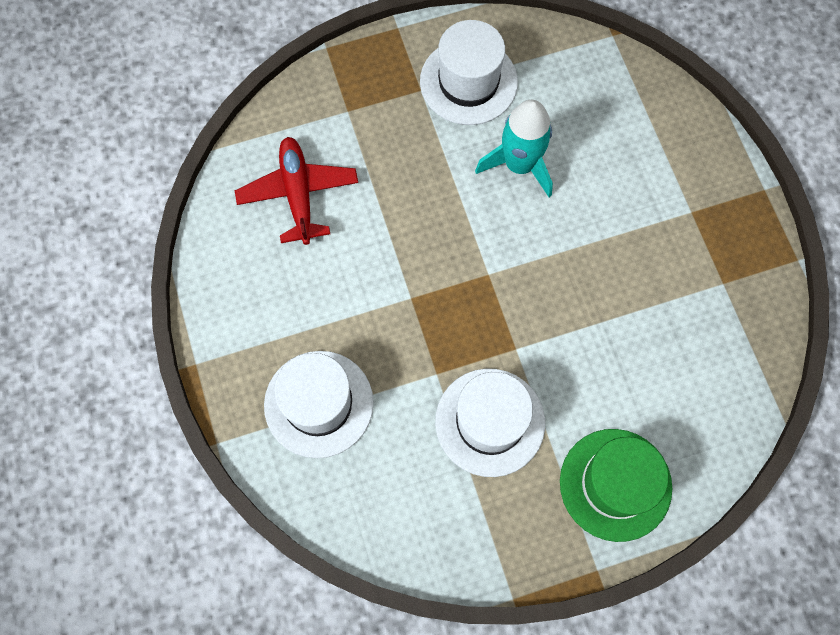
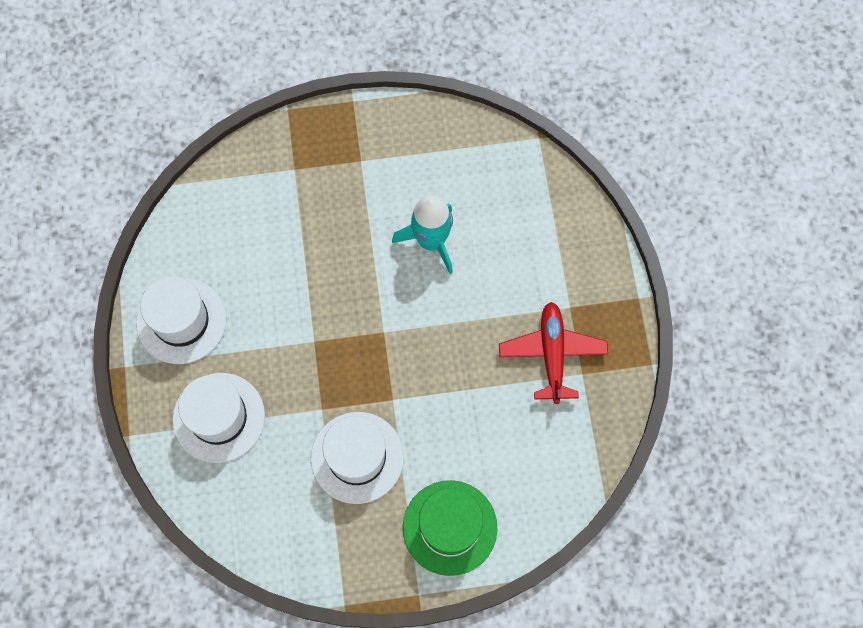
camera: 10 degrees right, 0 degrees up
(298, 194) = (237, 235): red plane -> red plane (552, 354)
(468, 82) = (403, 160): white hat -> white hat (181, 321)

